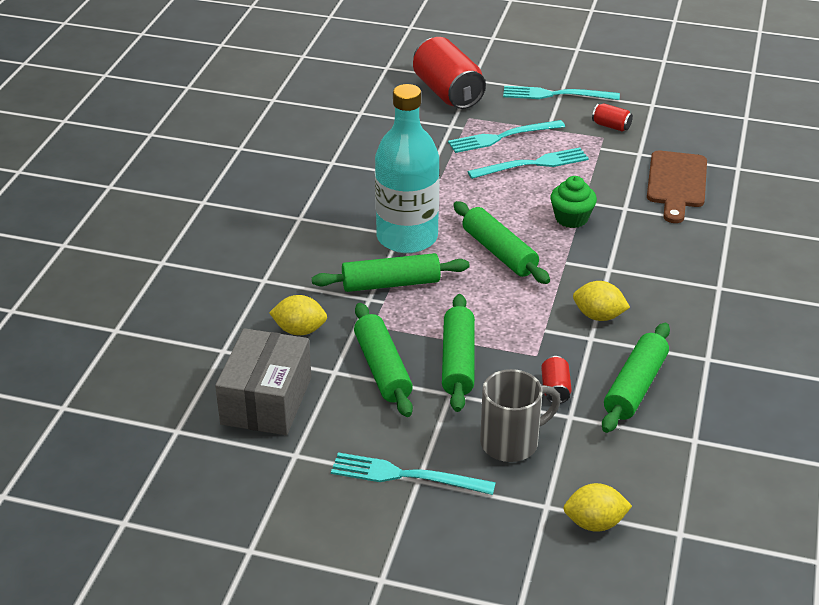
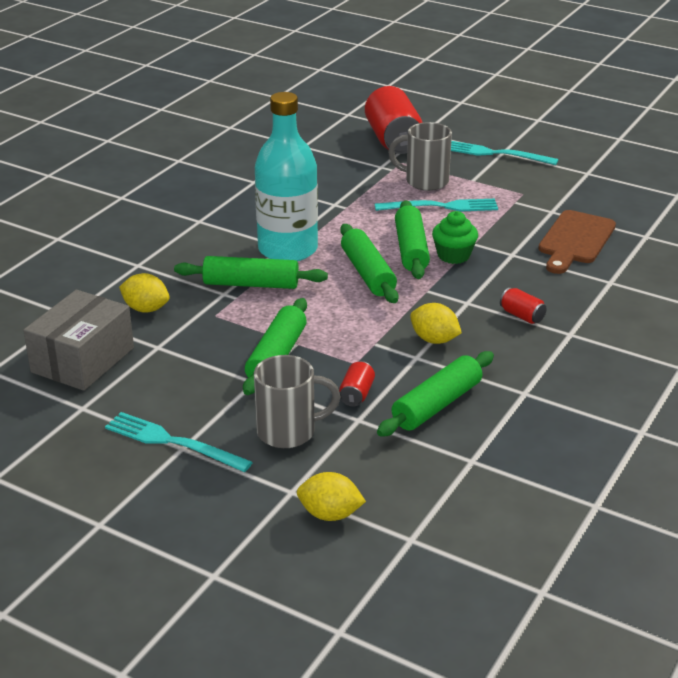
camera: 15 degrees right, 5 degrees down
(383, 369) = (203, 351): green rolling pin -> green rolling pin (411, 249)
(503, 137) = (425, 181): turquoise fork -> grey mug
(611, 126) = (536, 185): red can -> red can (522, 316)

